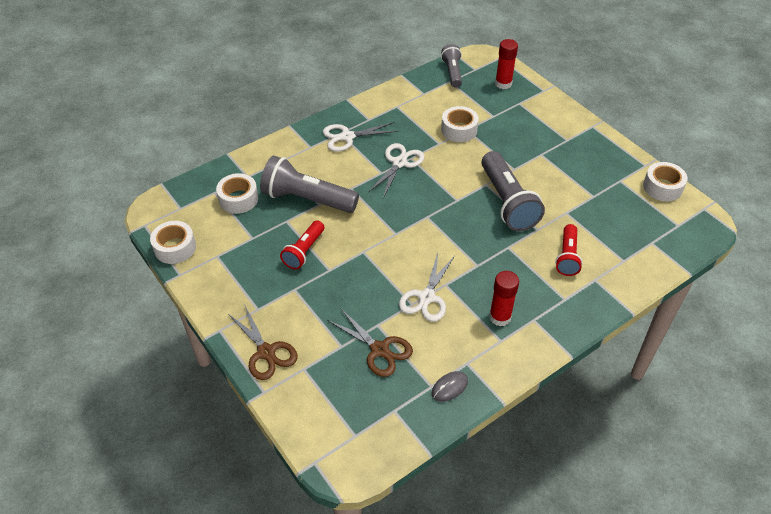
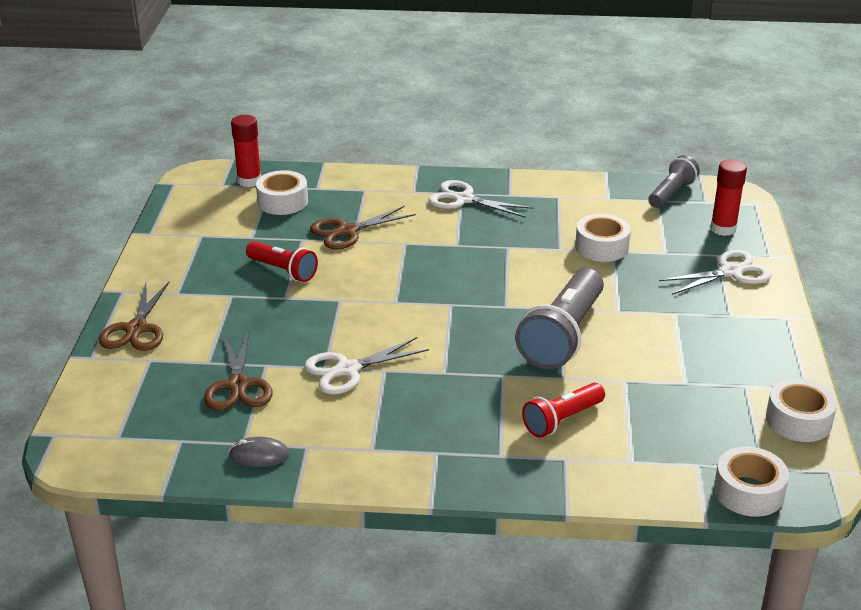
camera: 40 degrees right, 15 degrees down
(175, 248) = (174, 212): white tape -> white tape (748, 492)
(304, 251) = (283, 271): red flashlight -> red flashlight turned 120 degrees counterclockwise
(307, 199) = (347, 231): grey flashlight -> brown scissors
(399, 163) = (488, 245): white scissors -> white scissors (730, 272)
(500, 317) = (400, 429): red glue stick -> red glue stick (249, 181)

